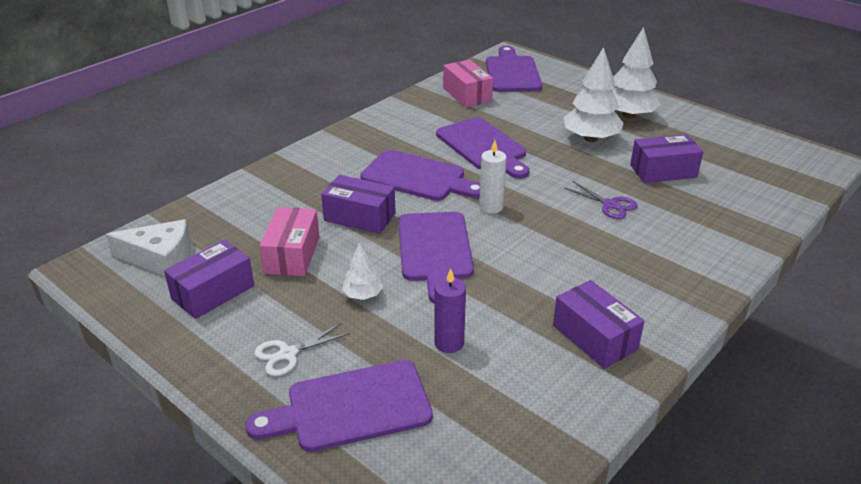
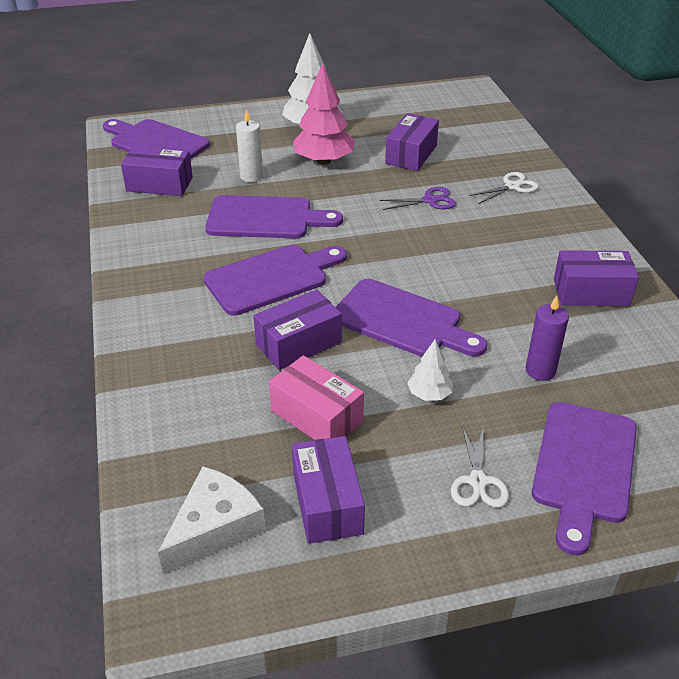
camera: 55 degrees left, 5 degrees up
(467, 94) = (159, 184): pink box -> purple box
(491, 207) = (368, 259): white candle -> white candle (251, 176)
(591, 139) = (324, 161): white tree -> pink tree
(697, 238) = (512, 186): none -> white scissors

